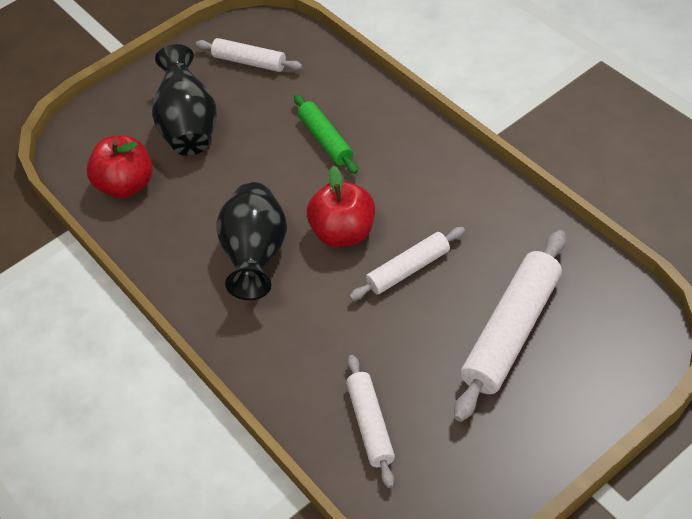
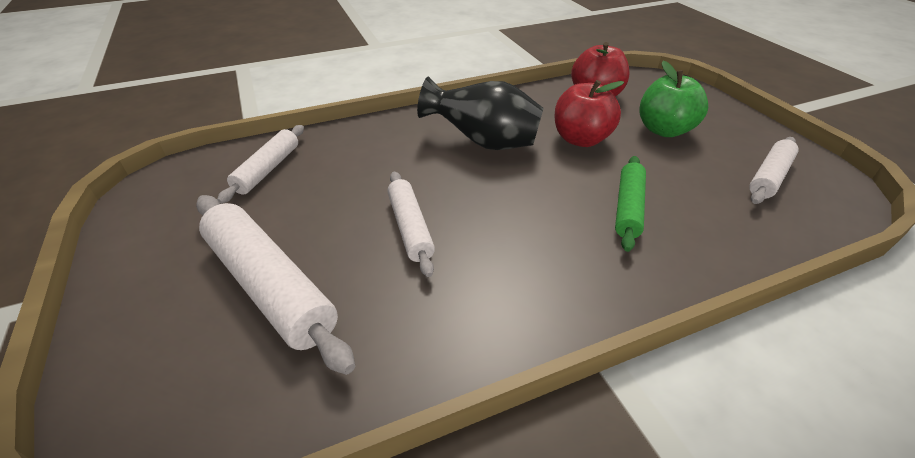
camera: 100 degrees right, 10 degrees down
(189, 126) = (664, 130): black vase -> green apple
(326, 140) = (628, 208): green rolling pin -> green rolling pin turned 60 degrees counterclockwise
(344, 232) = (485, 195): red apple -> red apple (580, 139)
(371, 424) = (268, 169): white rolling pin -> white rolling pin turned 75 degrees counterclockwise

